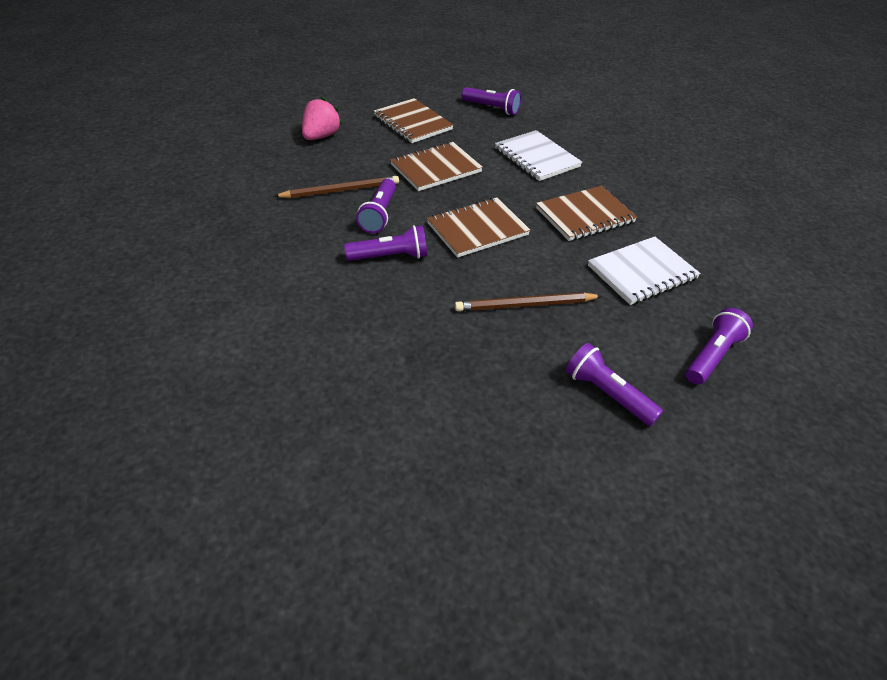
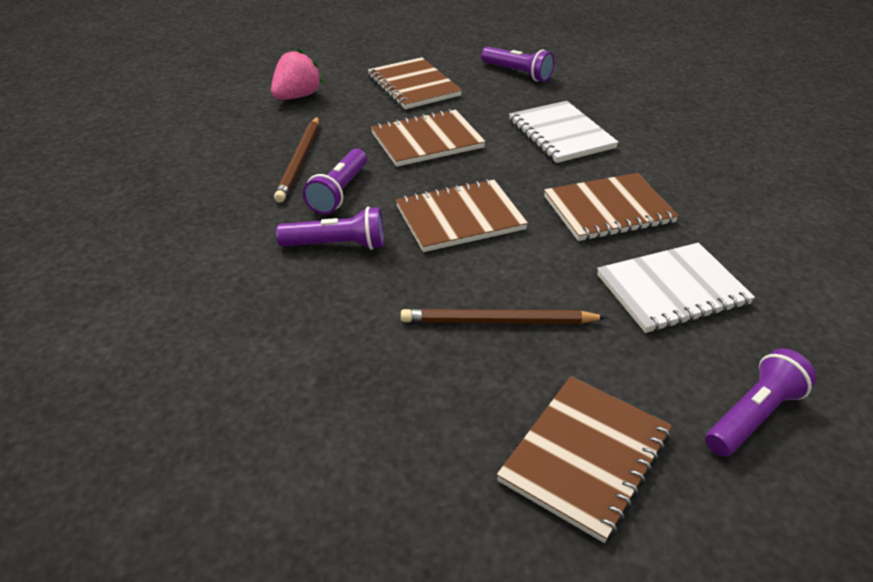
camera: 10 degrees right, 5 degrees down
(340, 190) = (300, 160): brown pencil -> brown pencil turned 105 degrees clockwise
(607, 394) = (585, 457): purple flashlight -> brown notebook

